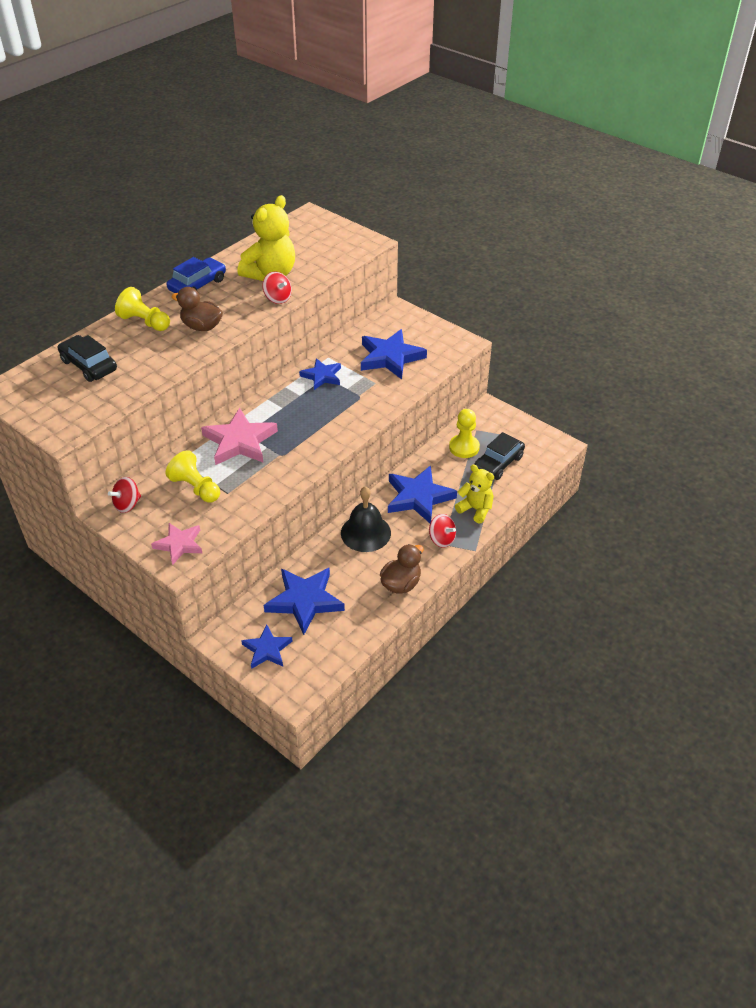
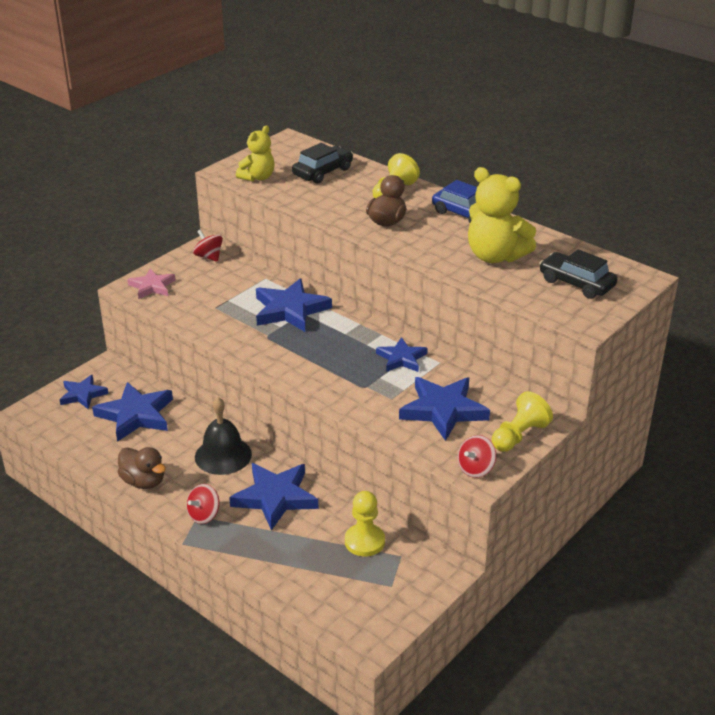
camera: 90 degrees right, 10 degrees down
(196, 488) = (225, 289): yellow pawn -> yellow pawn (519, 436)
(239, 441) = (290, 310): pink star -> blue star
(278, 298) = (445, 262): red spinning top -> red spinning top (476, 469)
(475, 509) = (250, 547): yellow teddy bear -> yellow teddy bear (258, 177)
(498, 463) = (333, 573): black car -> black car (576, 283)

